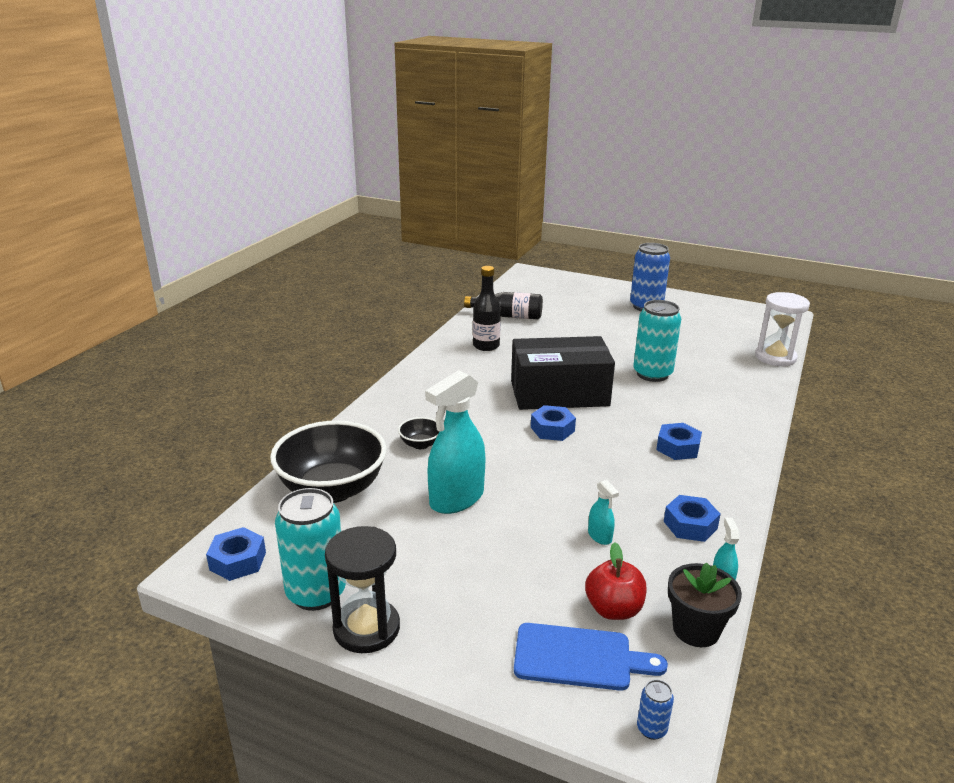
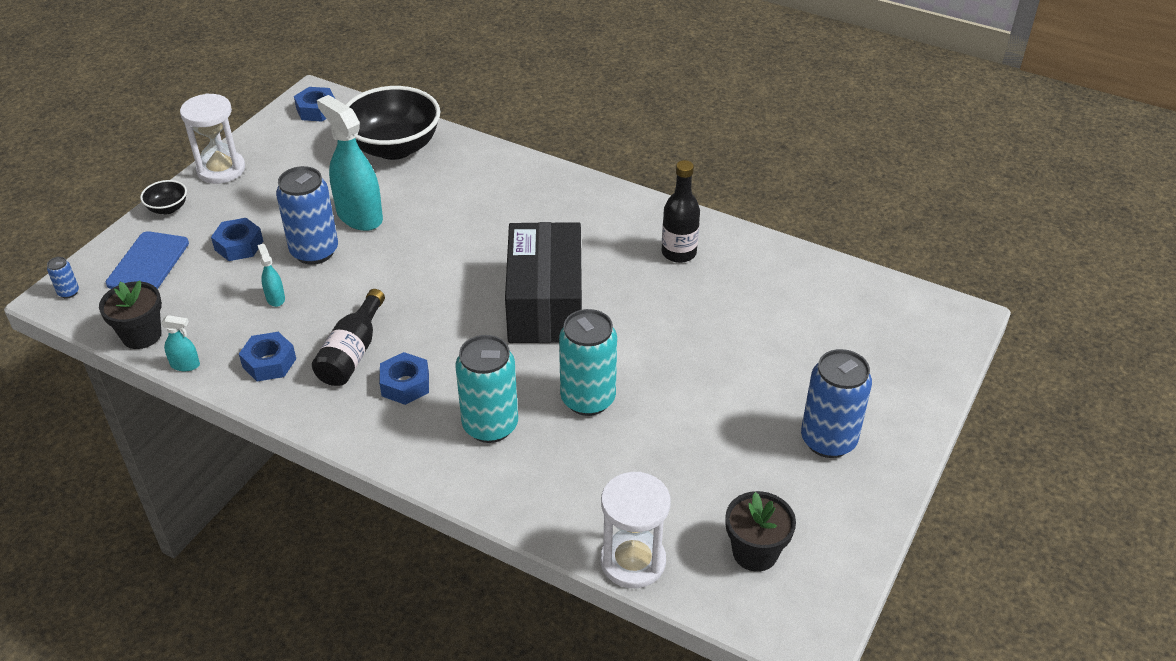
camera: 95 degrees right, 15 degrees up
(316, 593) = (267, 146): turquoise can -> turquoise can (490, 426)
(366, 628) = (221, 169): black hourglass -> white hourglass
(420, 444) = (456, 196): black bowl -> black bowl (168, 208)
(508, 316) = (776, 280): black bottle -> black bottle (352, 353)
(520, 521) = (314, 252): none -> blue can
(552, 429) = (465, 289): blue nut -> blue nut (239, 245)
(600, 536) = (275, 298): turquoise spray bottle -> turquoise spray bottle turned 90 degrees clockwise
(613, 609) = (184, 292): red apple -> none
(741, 326) = (755, 552): none -> black flower pot

